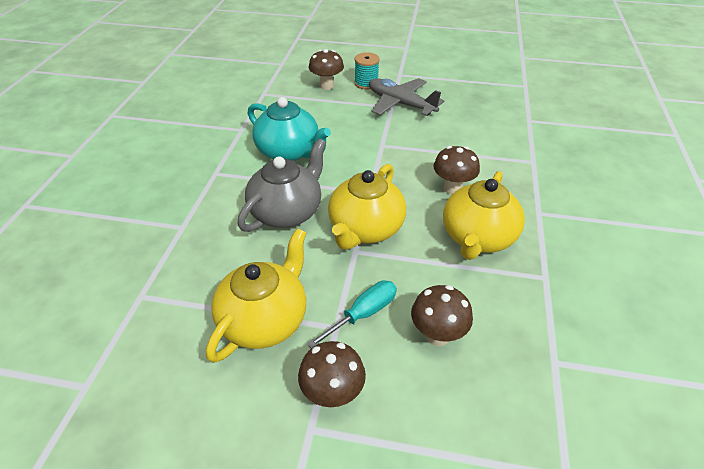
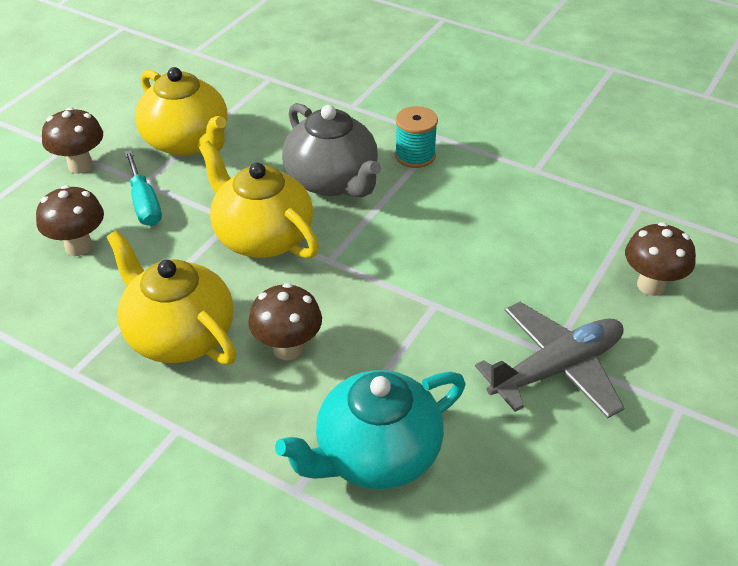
camera: 110 degrees right, 0 degrees up
(289, 152) = (458, 204): turquoise teapot -> turquoise teapot (375, 455)
(366, 83) = (649, 342): turquoise spool -> turquoise spool (415, 155)

